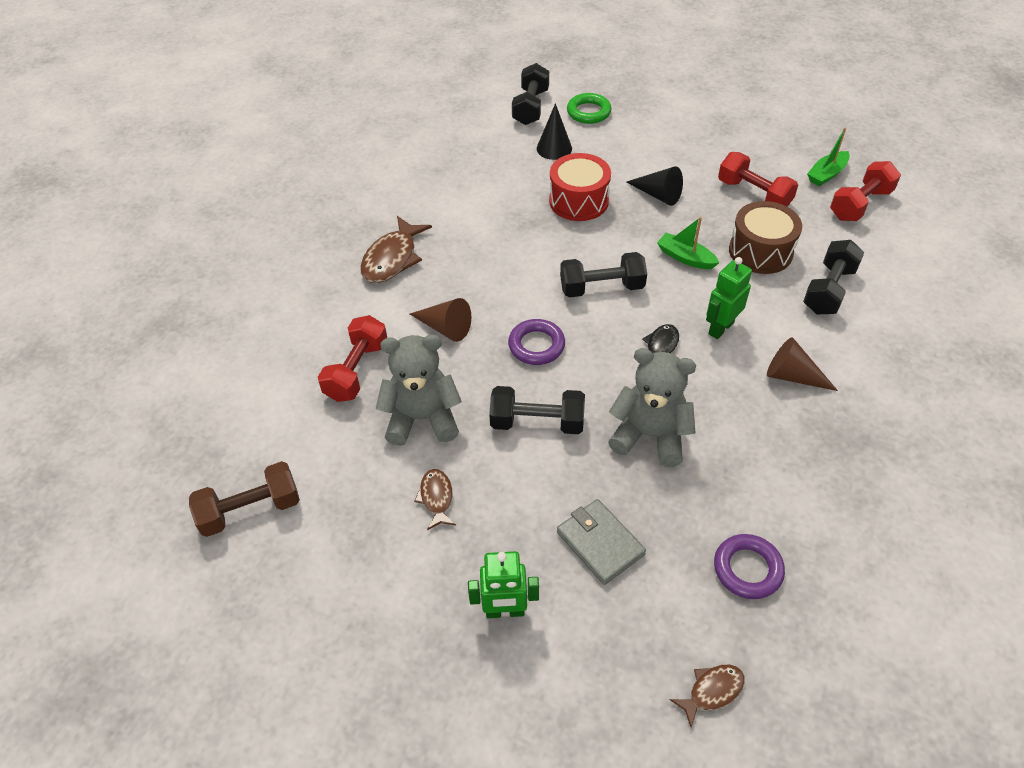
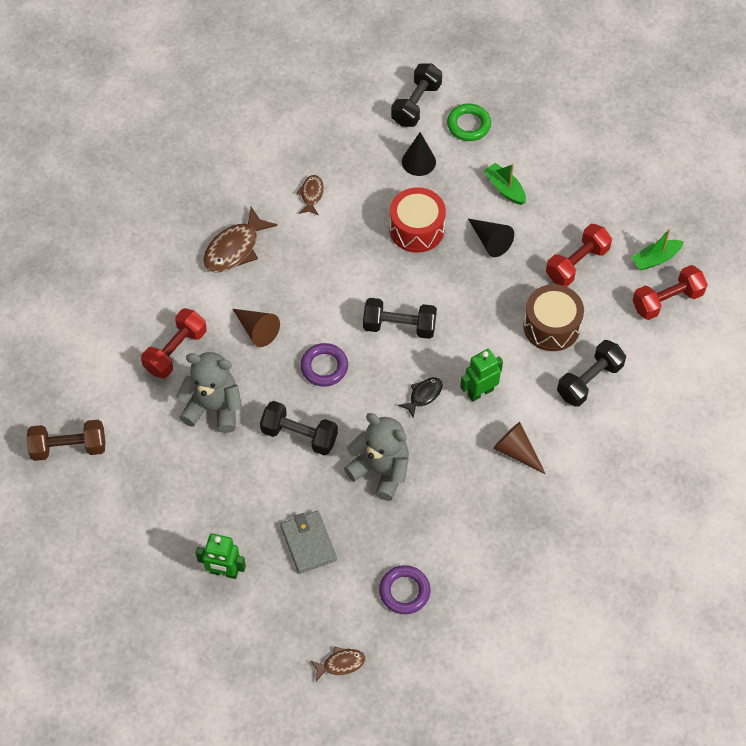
camera: 15 degrees right, 10 degrees up
(436, 498) = (204, 475): brown fish -> brown fish (311, 195)
(685, 258) = (483, 315): green boat -> green boat (505, 189)
(754, 194) = (577, 263): red dumbbell -> red dumbbell turned 75 degrees clockwise

